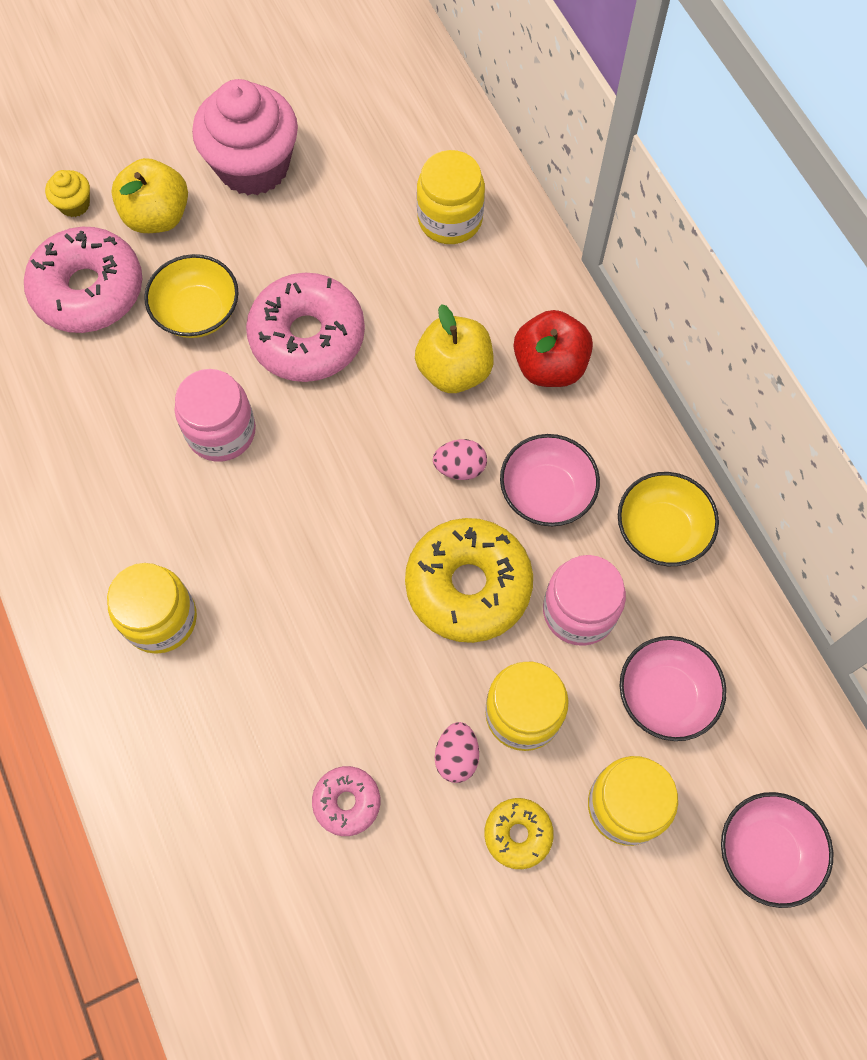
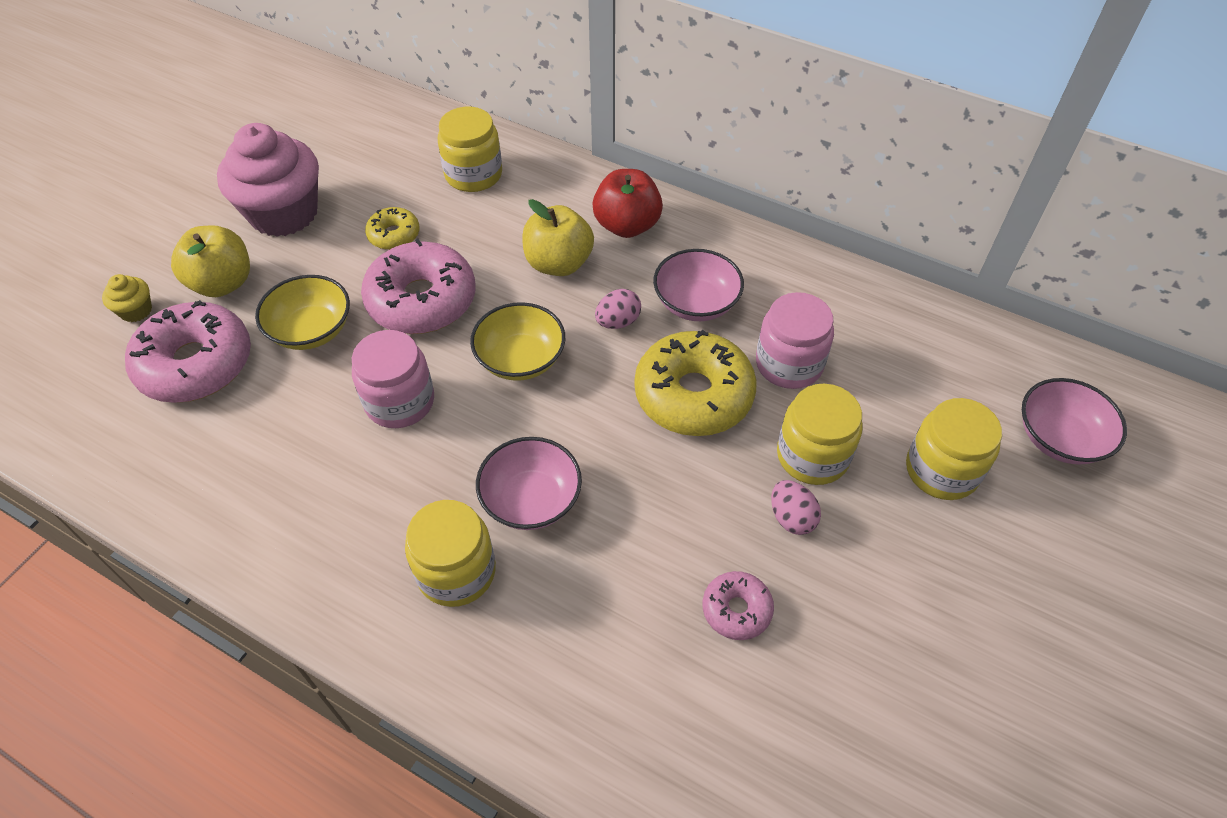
camera: 35 degrees left, 15 degrees down
(518, 834) = (886, 542): yellow donut -> yellow donut (394, 235)
(661, 530) = (797, 282): yellow bowl -> yellow bowl (520, 359)
(665, 695) = (898, 381): pink bowl -> pink bowl (531, 499)

